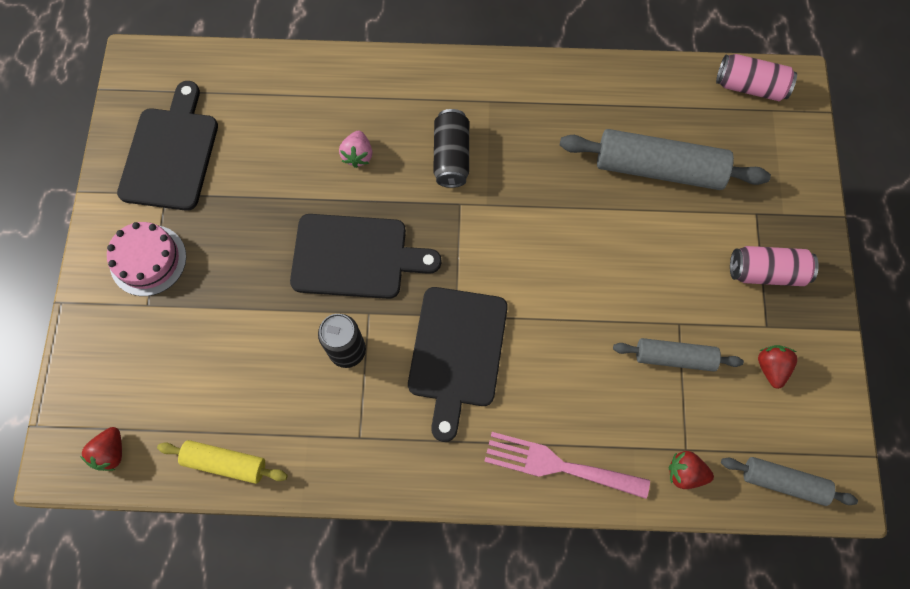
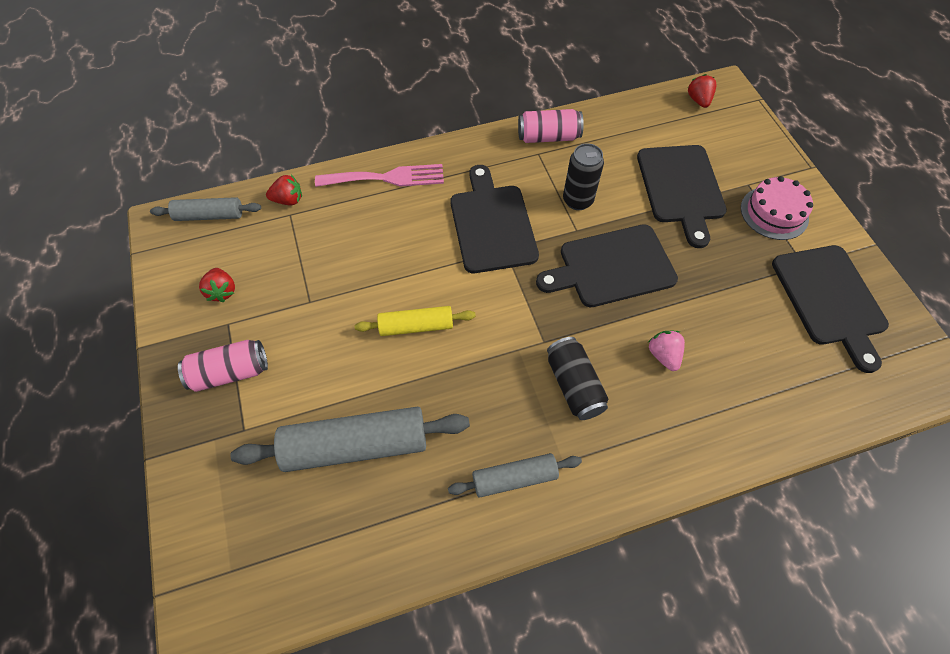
camera: 160 degrees right, 10 degrees down
(224, 326) = (681, 188): none -> black cutting board
(225, 463) = (620, 116): yellow rolling pin -> yellow rolling pin (416, 326)
(674, 357) = (309, 274): grey rolling pin -> grey rolling pin (514, 478)
(750, 86) = (261, 596): pink can -> pink can (548, 137)

